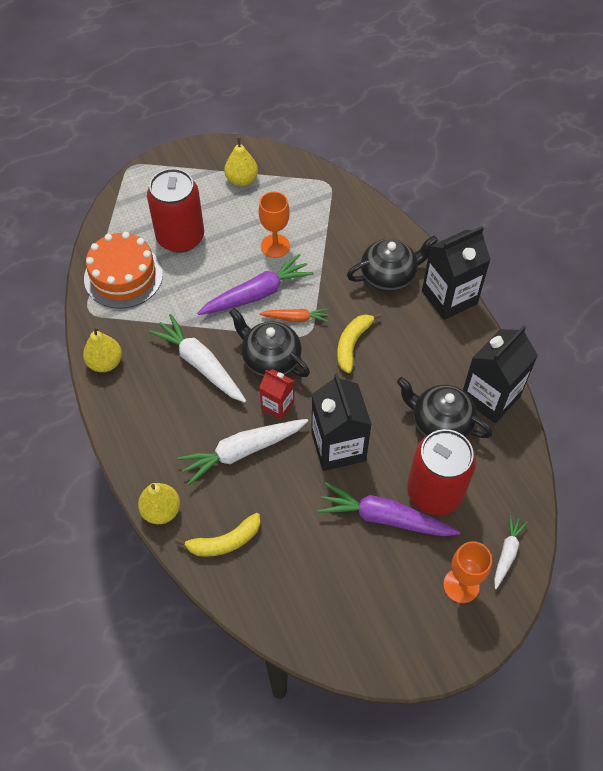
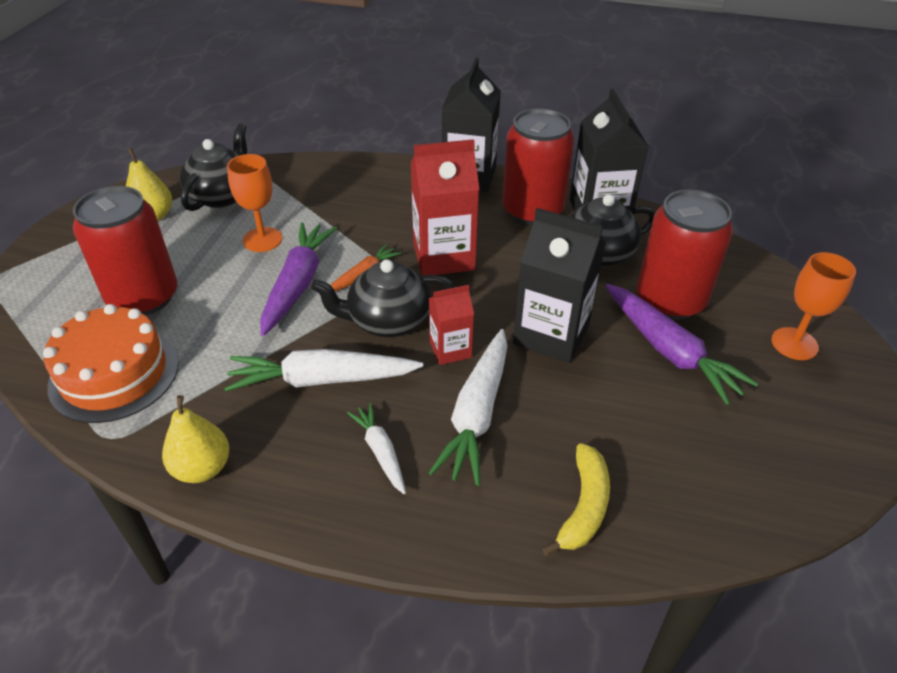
camera: 50 degrees left, 15 degrees down
(161, 510) = (479, 546): yellow pear -> none
(352, 344) = (443, 256): yellow banana -> red carton
(384, 518) = (670, 351): purple carrot -> purple carrot turned 90 degrees counterclockwise
(389, 276) = (400, 194): black teapot -> black teapot (222, 195)
(450, 358) = (532, 211): none -> red can
(507, 553) = (779, 294): white carrot -> white carrot (380, 451)

